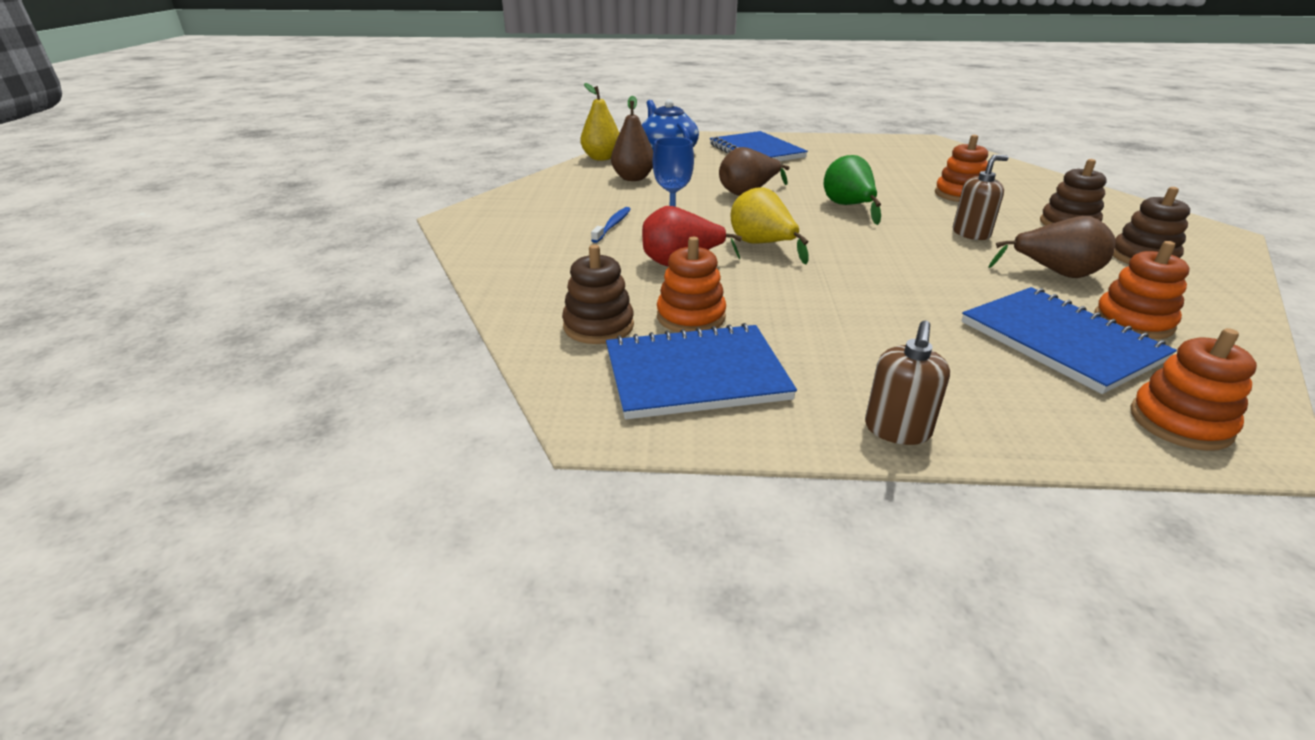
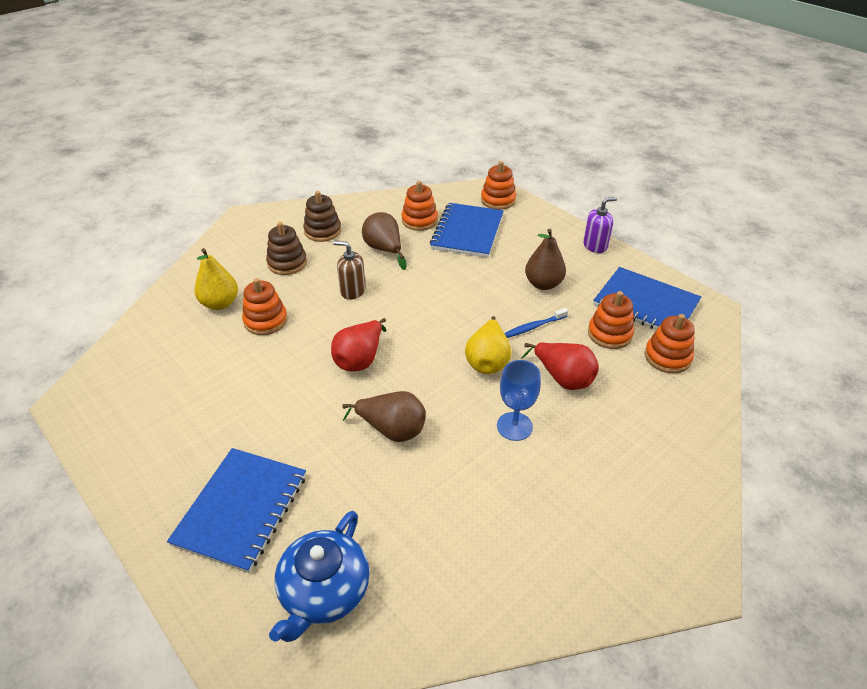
camera: 135 degrees left, 10 degrees up
(598, 326) = (667, 357): brown stacking toy -> orange stacking toy
(601, 158) = (415, 641): yellow pear -> yellow pear (220, 303)
(612, 225) = (562, 457): blue toothbrush -> blue toothbrush (533, 327)
(633, 178) = (447, 542): brown pear -> brown pear (543, 284)
(849, 207) = (360, 359): green pear -> red pear
(897, 430) = (595, 246): brown soap dispenser -> purple soap dispenser

